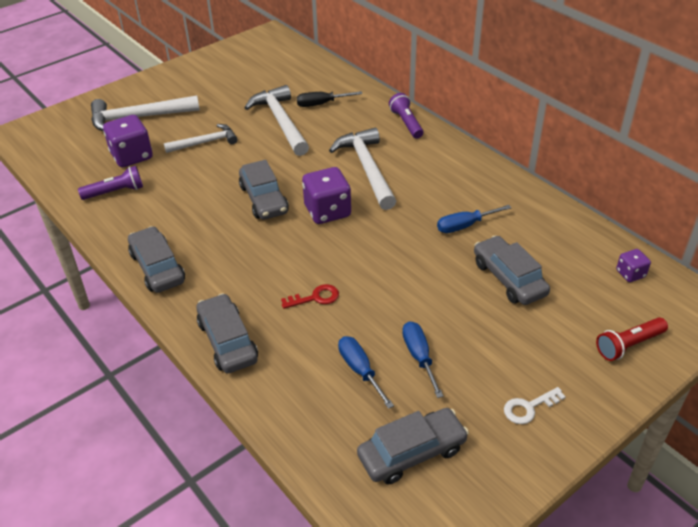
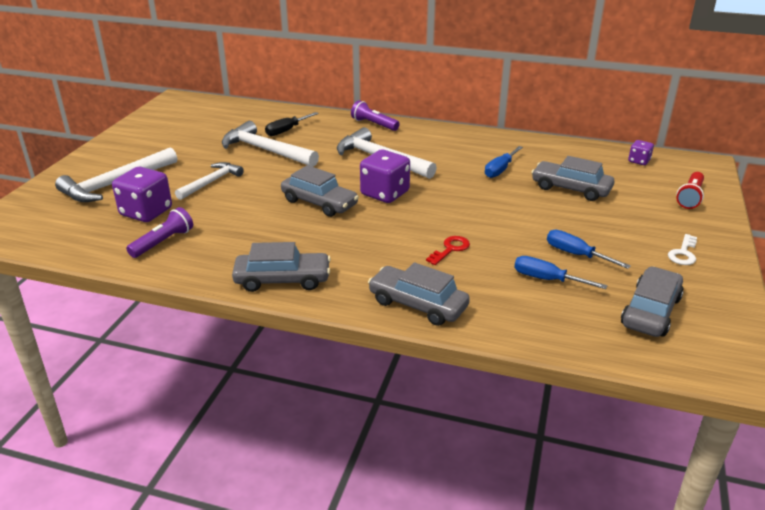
camera: 35 degrees left, 10 degrees down
(157, 267) = (282, 280): grey car -> grey car turned 150 degrees clockwise

